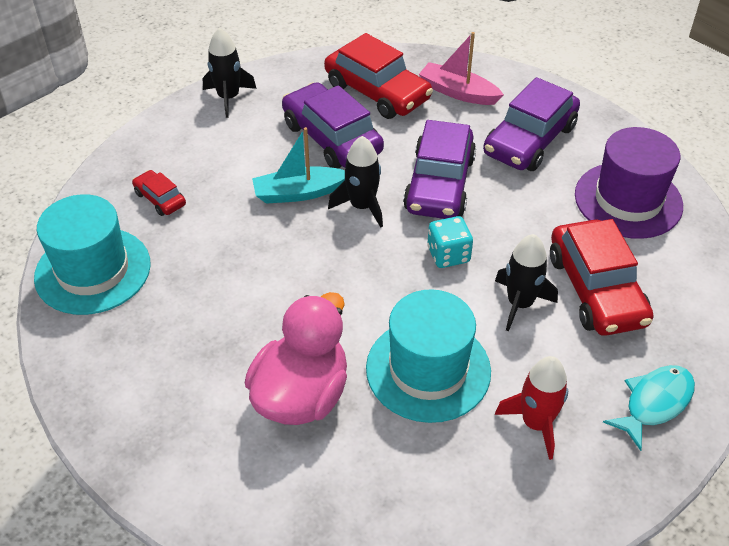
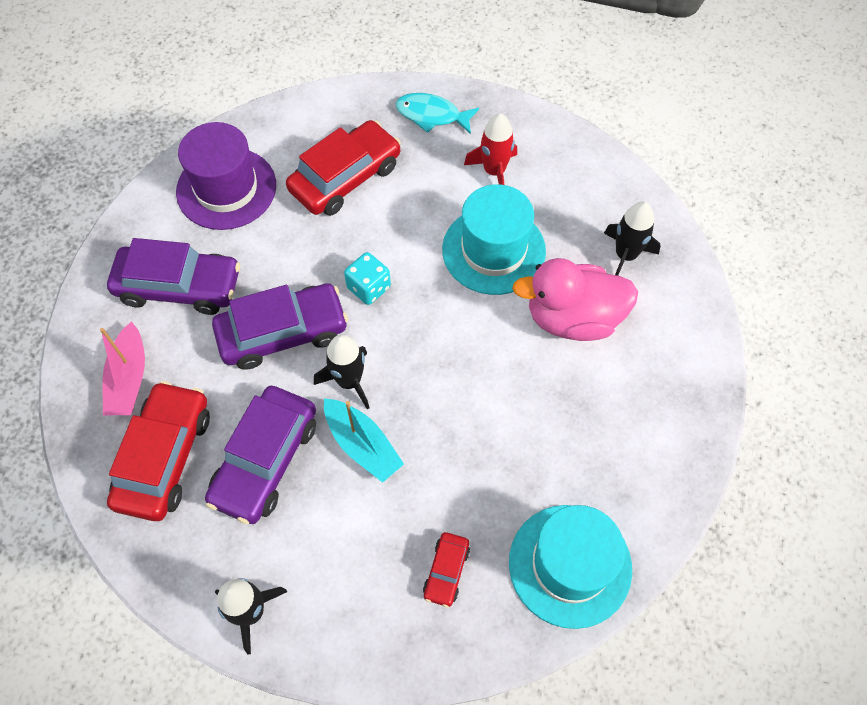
camera: 120 degrees left, 15 degrees up
(520, 304) = (391, 219): black rocket -> black rocket (625, 255)

